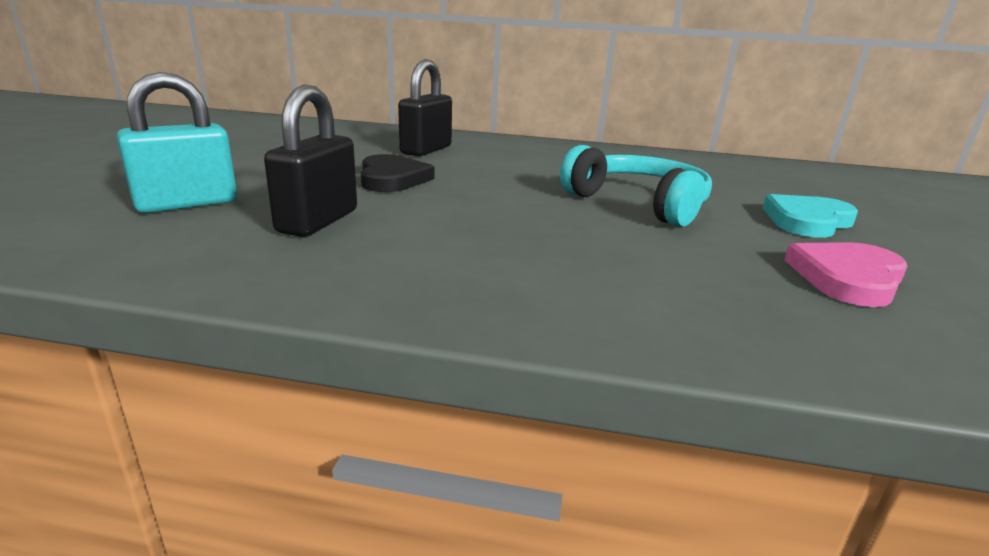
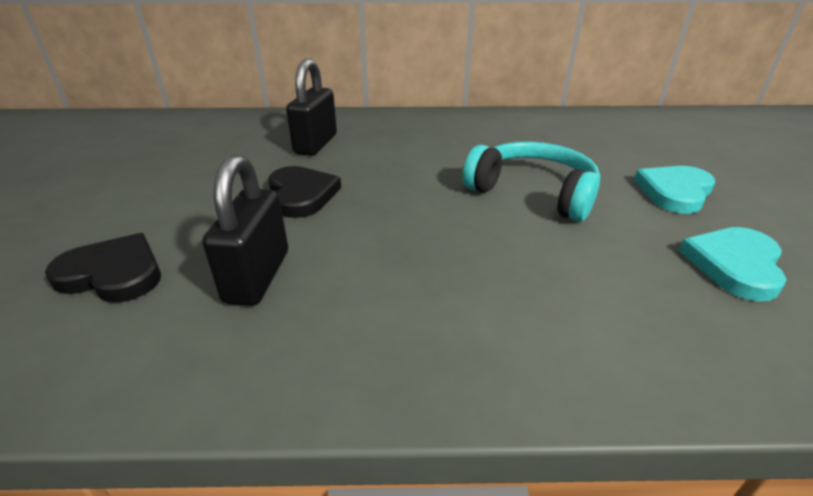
camera: 10 degrees left, 10 degrees up
(187, 204) = (113, 273): turquoise padlock -> black heart
(847, 278) = (734, 265): pink heart -> turquoise heart

